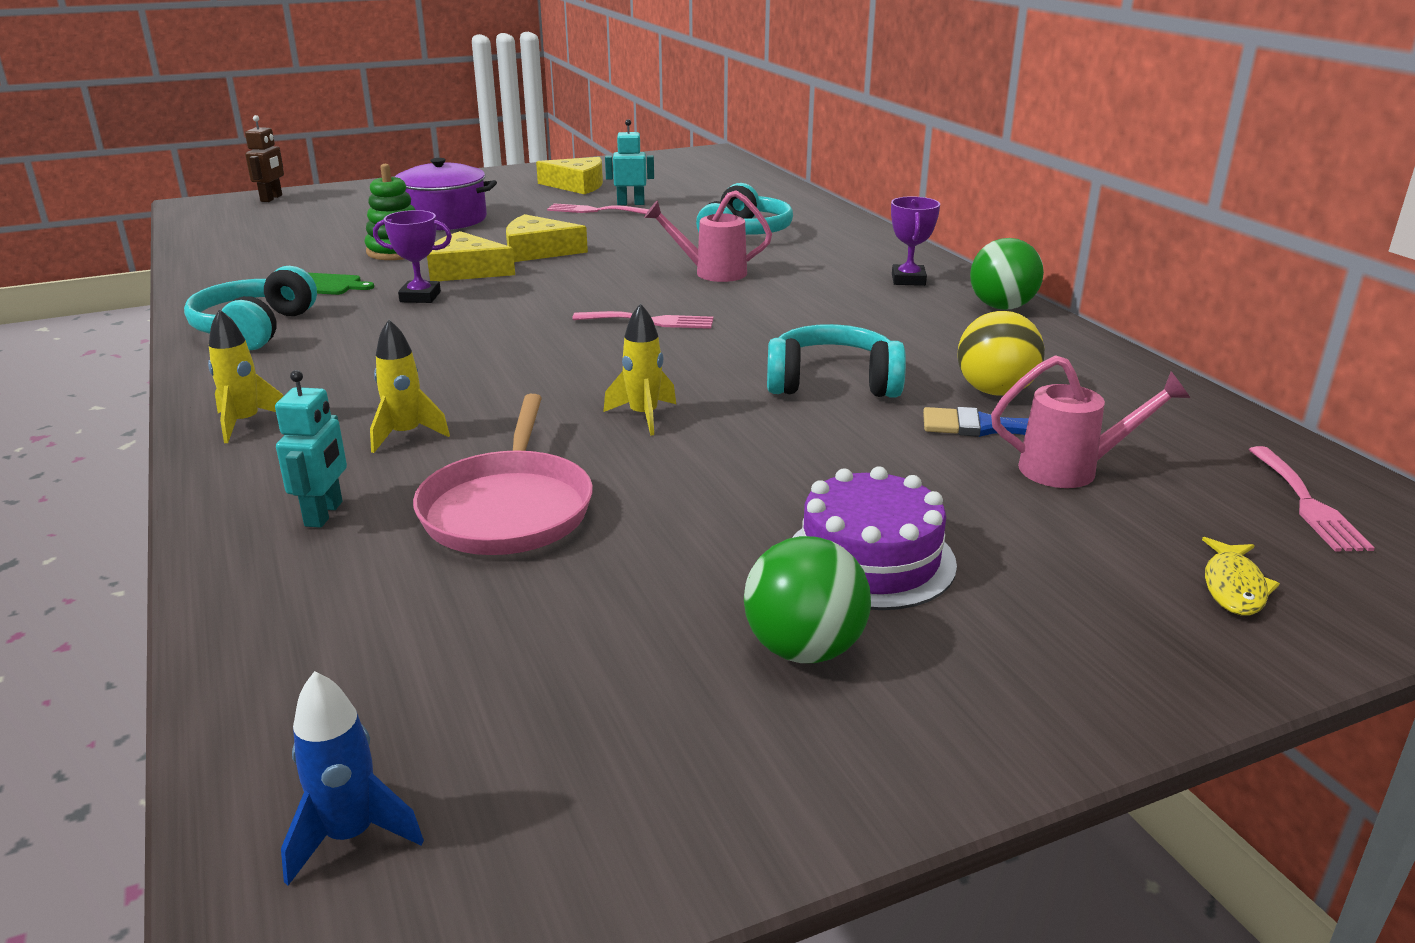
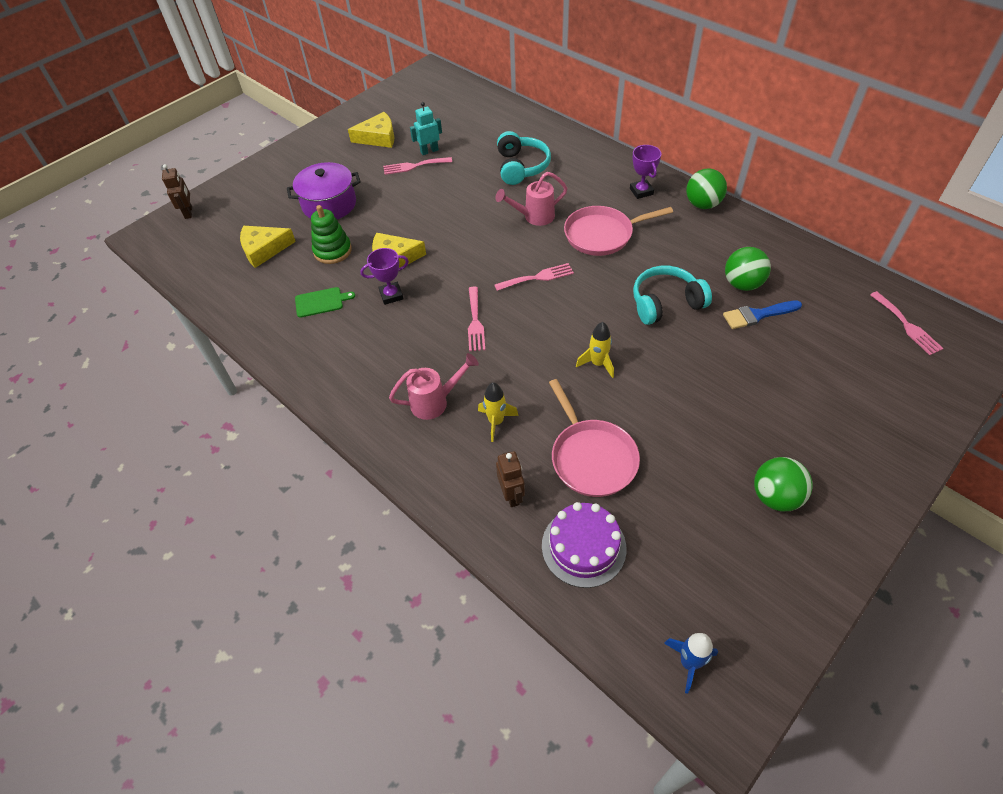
camera: 20 degrees left, 25 degrees up
(245, 423) = (405, 443): yellow rocket -> none
(254, 329) = (325, 359): turquoise headphones -> none
(324, 514) = (511, 495): turquoise robot -> brown robot
(504, 340) = (475, 322): none -> pink fork
(538, 251) = (418, 224): yellow cheese -> yellow cheese (264, 249)
(799, 304) = (602, 235): none -> pink pan
(870, 559) = (765, 431): purple cake -> purple cake (583, 547)
(995, 391) = (742, 284): yellow ball -> green ball
(1072, 470) = (807, 335): pink watering can -> pink watering can (435, 402)
(1233, 587) = (905, 393): yellow fish -> none

